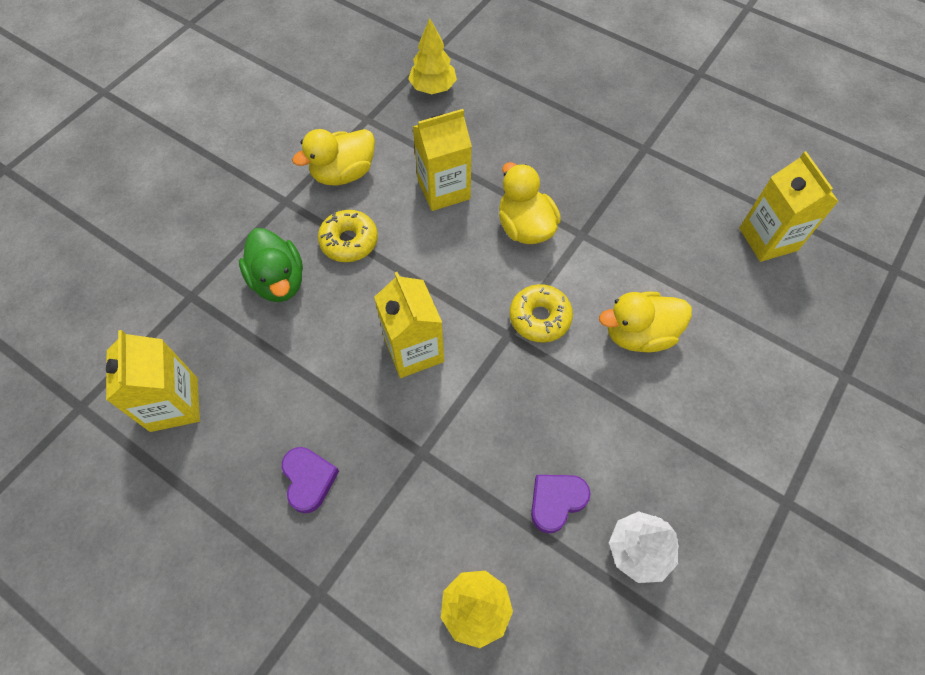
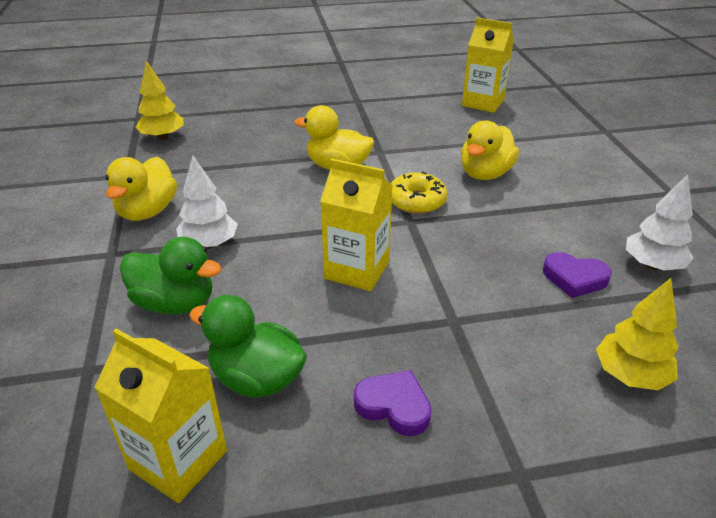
camera: 45 degrees left, 25 degrees down
(262, 385) = (257, 378): none -> green duck
(349, 241) = (209, 244): yellow donut -> white tree
(444, 190) = (249, 179): yellow carton -> none
(556, 501) = (574, 278): purple heart -> purple heart turned 75 degrees counterclockwise

